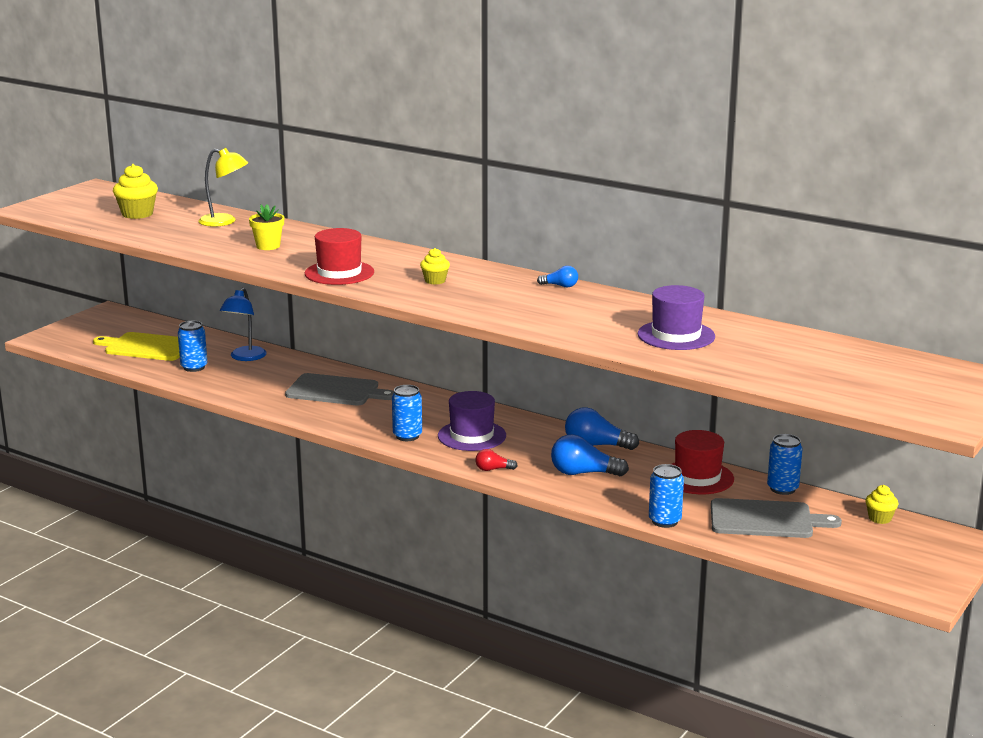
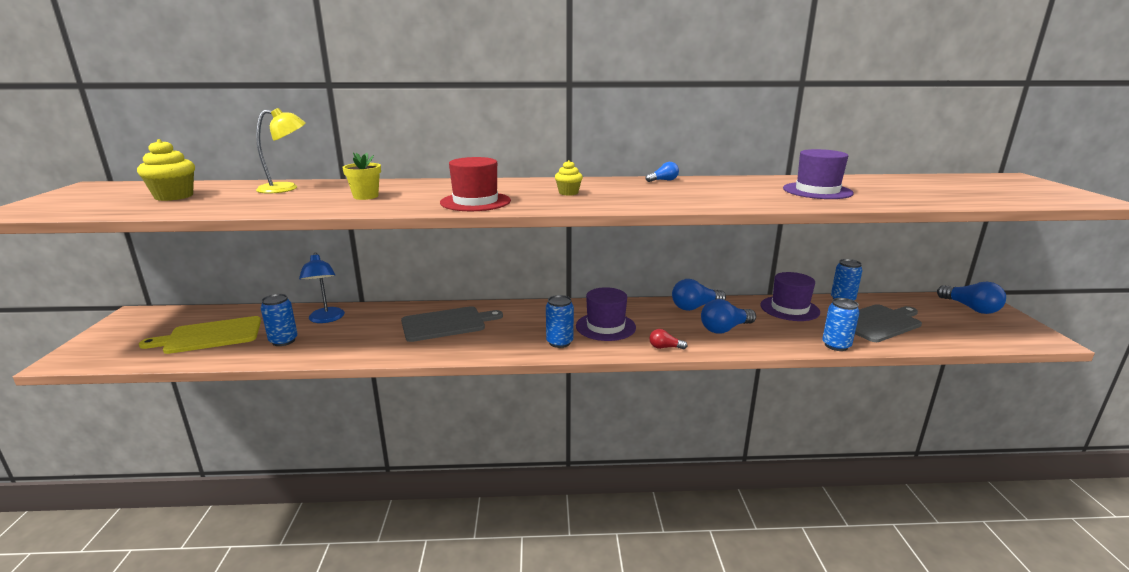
camera: 35 degrees left, 0 degrees up
(493, 469) = (665, 347): red light bulb -> red light bulb turned 45 degrees clockwise
(697, 477) = (789, 308): red hat -> purple hat
(880, 518) = (920, 301): yellow cupcake -> none
(925, 544) = (970, 308): none -> blue light bulb

